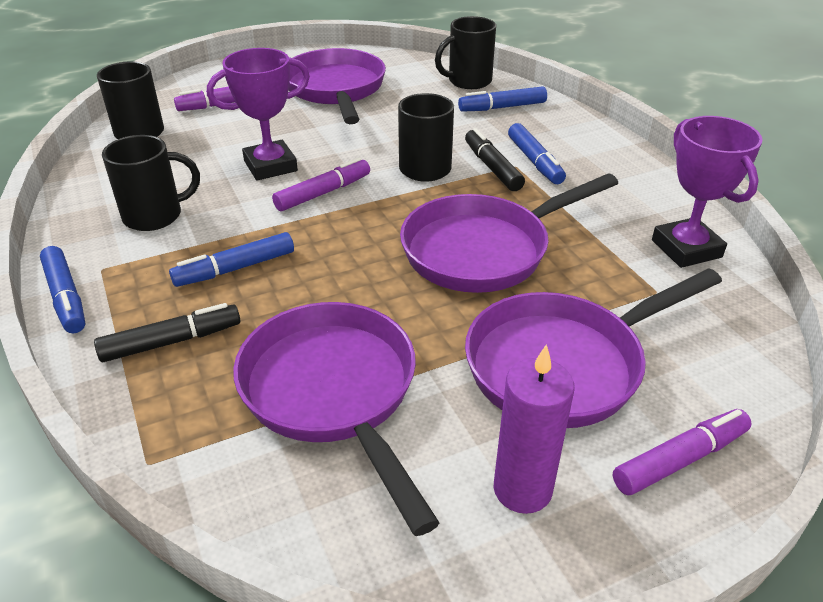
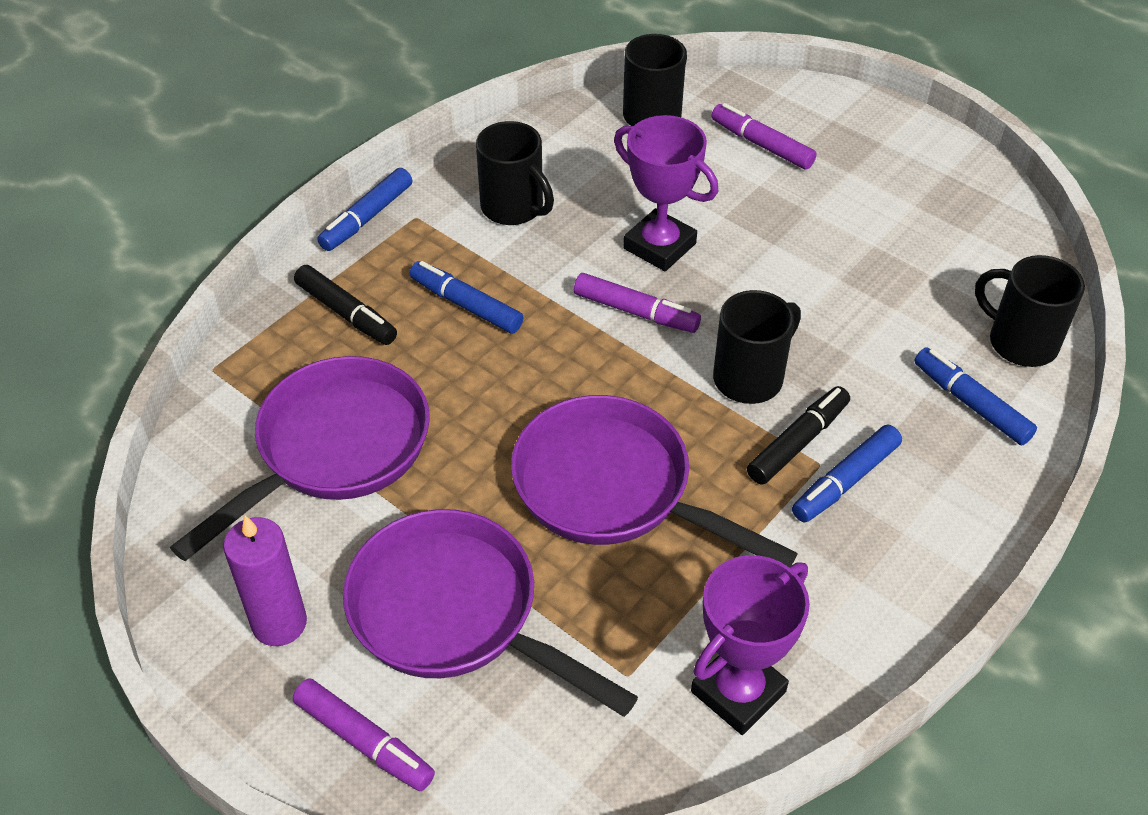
camera: 65 degrees right, 10 degrees up
(336, 90) = (879, 222): purple pan -> none

